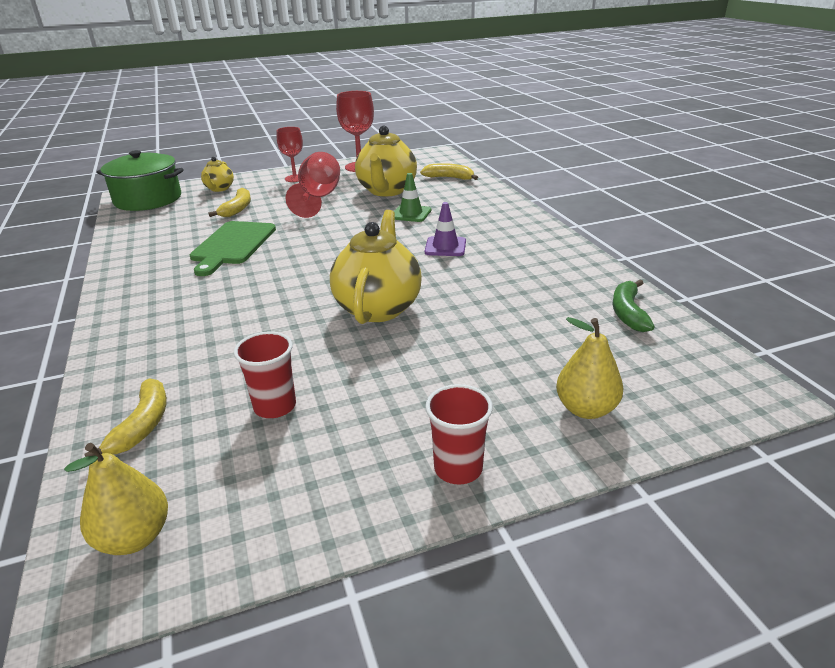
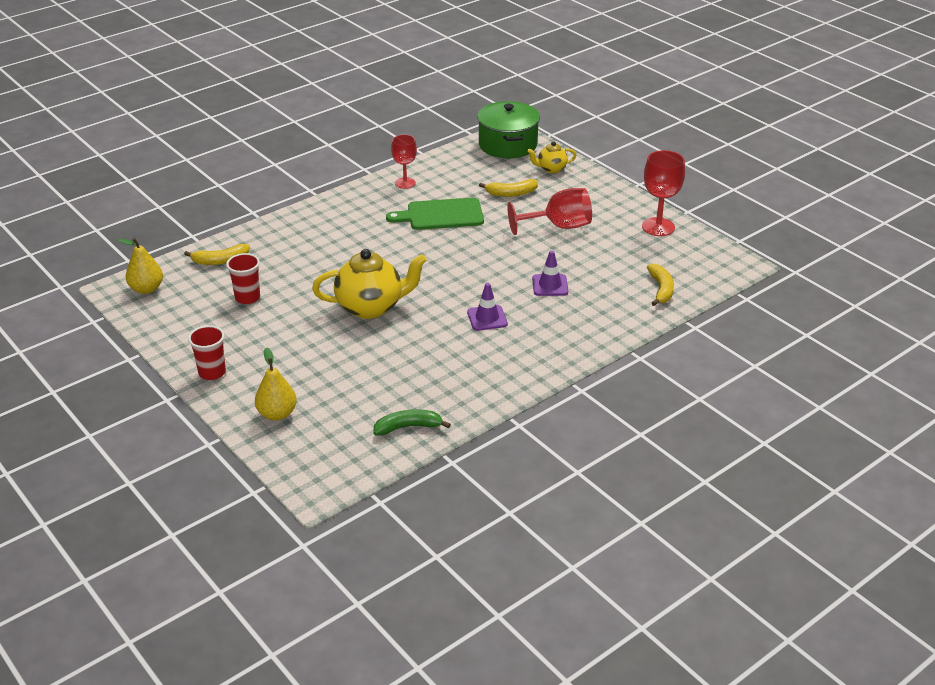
camera: 70 degrees right, 5 degrees up
(295, 178) = (601, 199): red goblet -> red goblet (405, 183)
(387, 191) = (600, 259): yellow teapot -> none
(411, 214) = (550, 285): green traffic cone -> purple traffic cone

